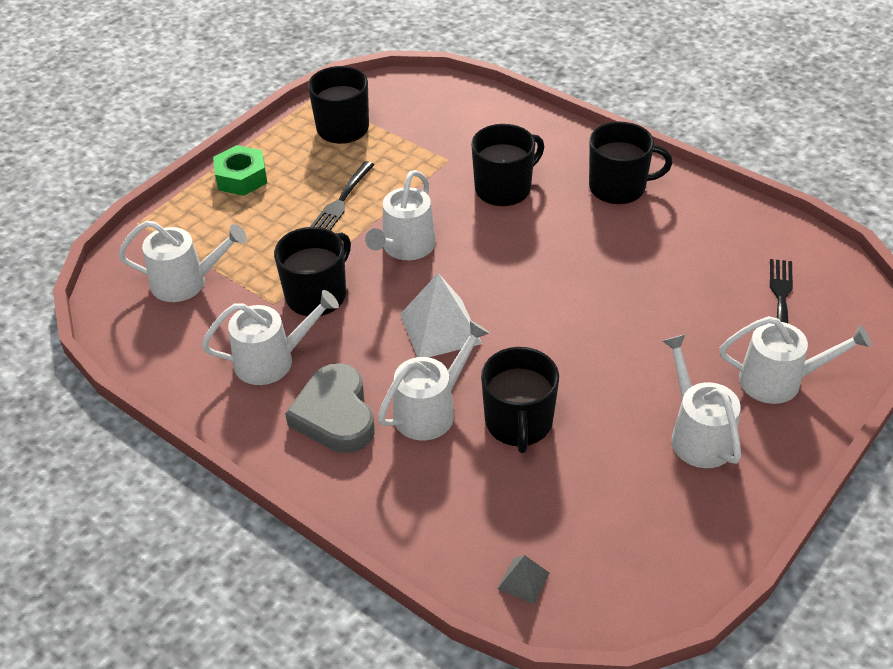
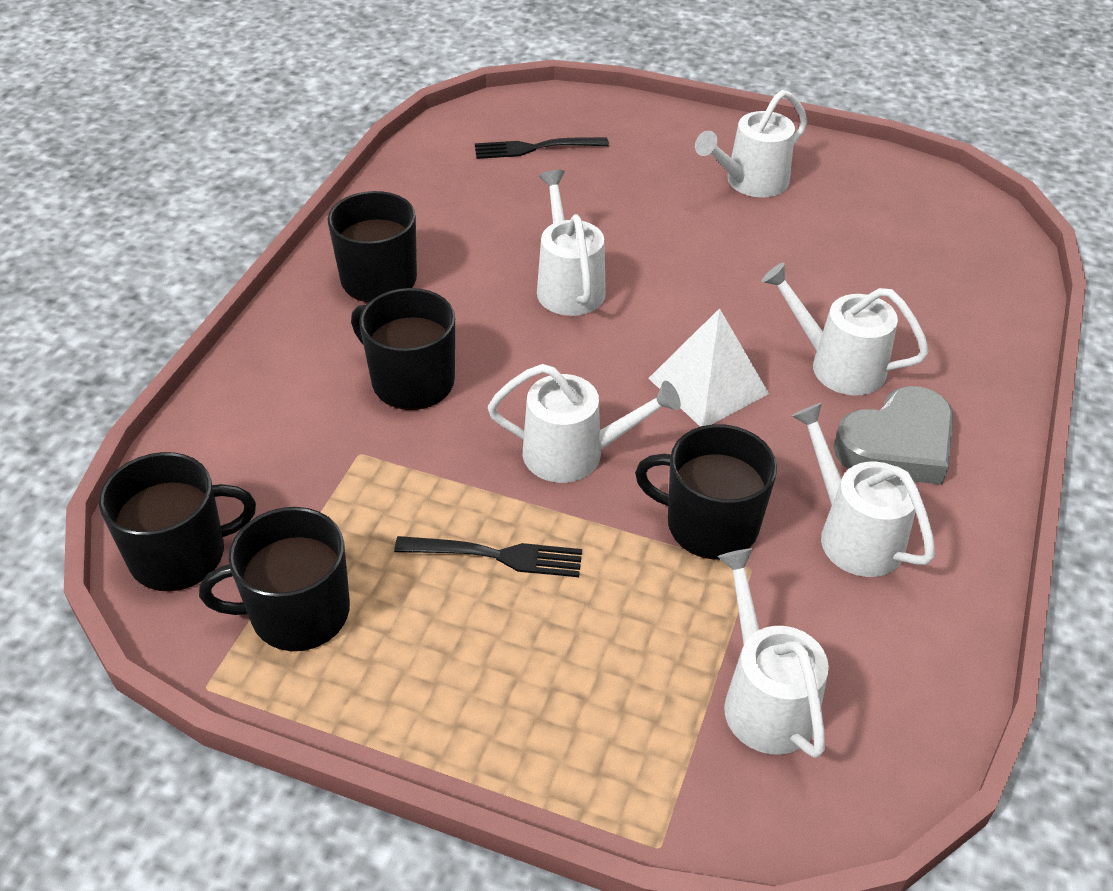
camera: 110 degrees left, 0 degrees up
(241, 178) = (480, 720): green nut -> none
(518, 422) = (810, 297): black mug -> black mug (180, 554)
(523, 580) = (991, 262): grey pyramid -> none
(780, 381) = (652, 142): white watering can -> white watering can (568, 285)

